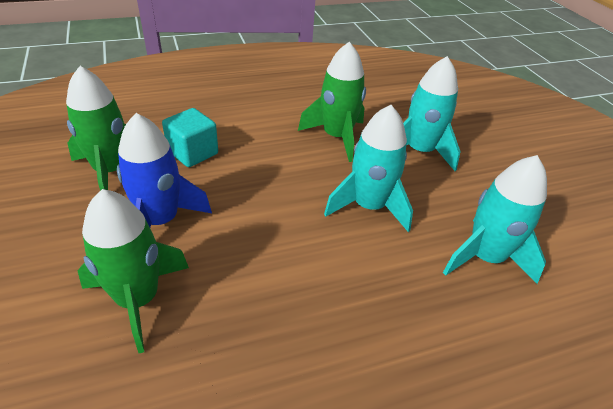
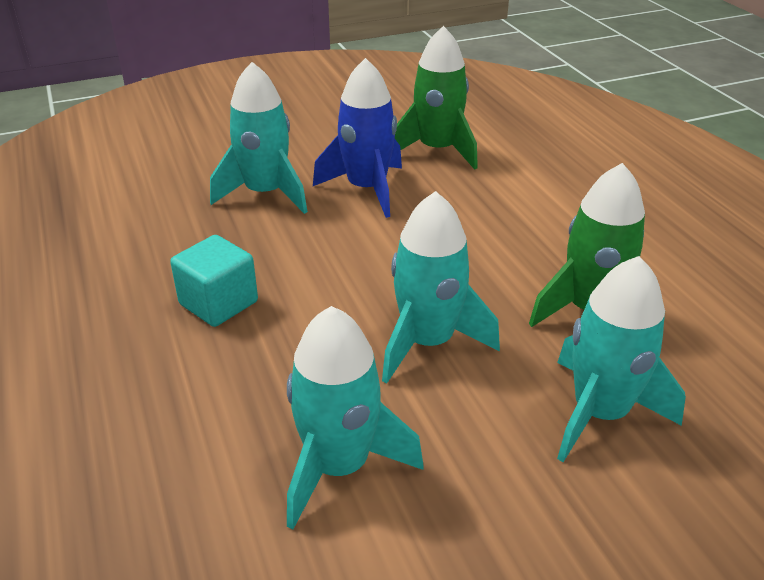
camera: 90 degrees right, 5 degrees down
(138, 299) = (265, 193): green rocket -> turquoise rocket
(193, 153) = (491, 192): turquoise cube -> turquoise cube (218, 303)

